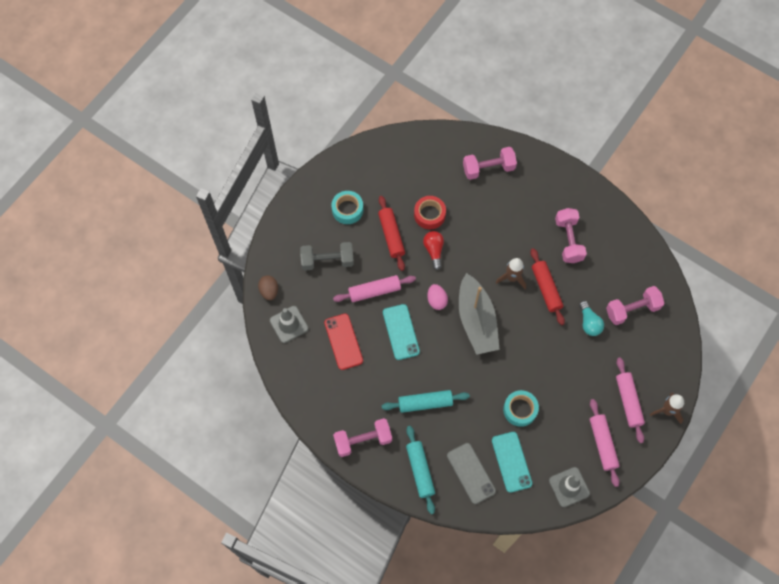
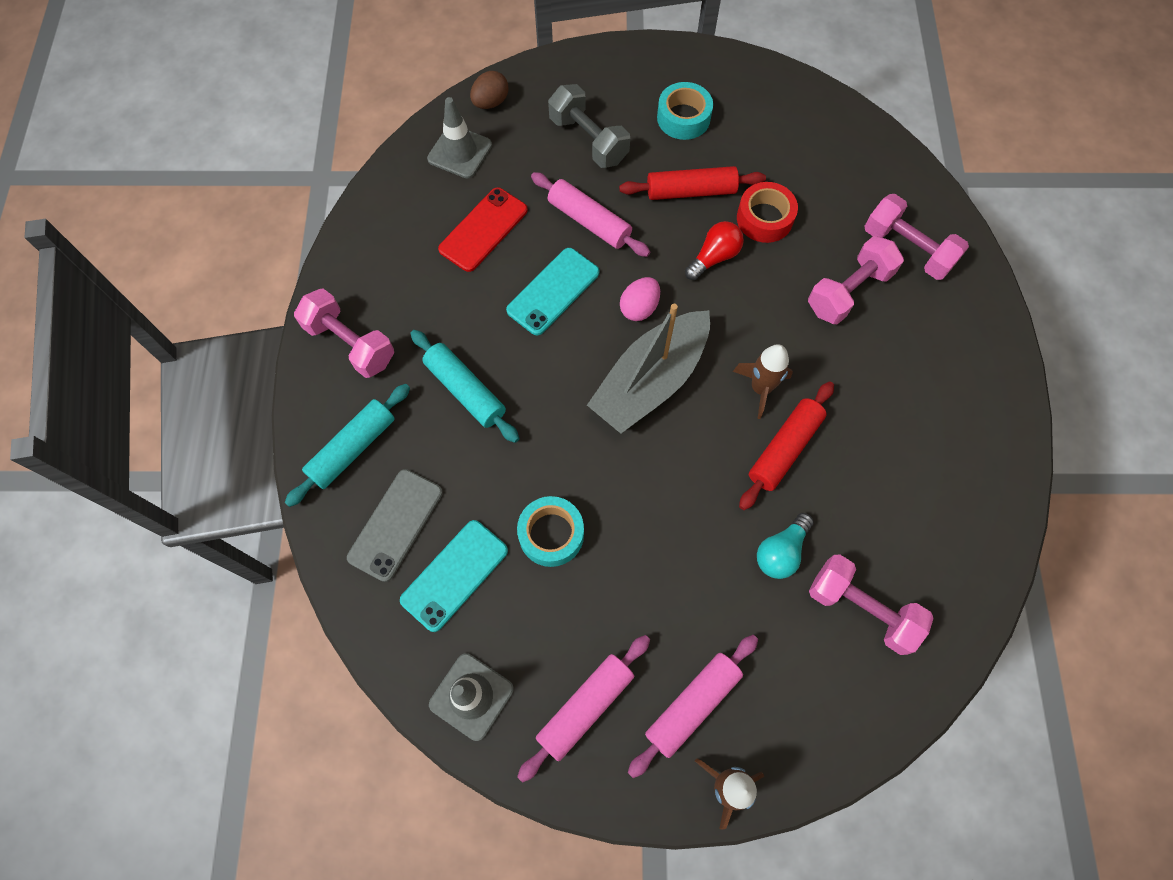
camera: 55 degrees right, 0 degrees up
(391, 235) = (691, 191): red rolling pin -> red rolling pin turned 45 degrees clockwise
(568, 240) = (894, 432): pink dumbbell -> pink dumbbell (849, 291)

